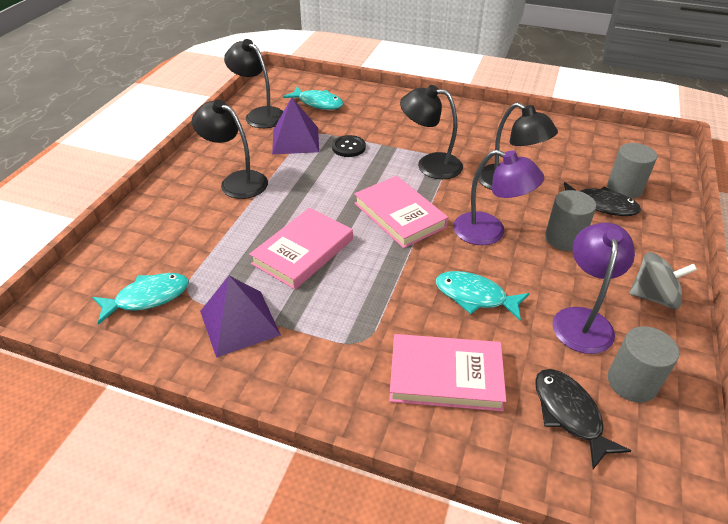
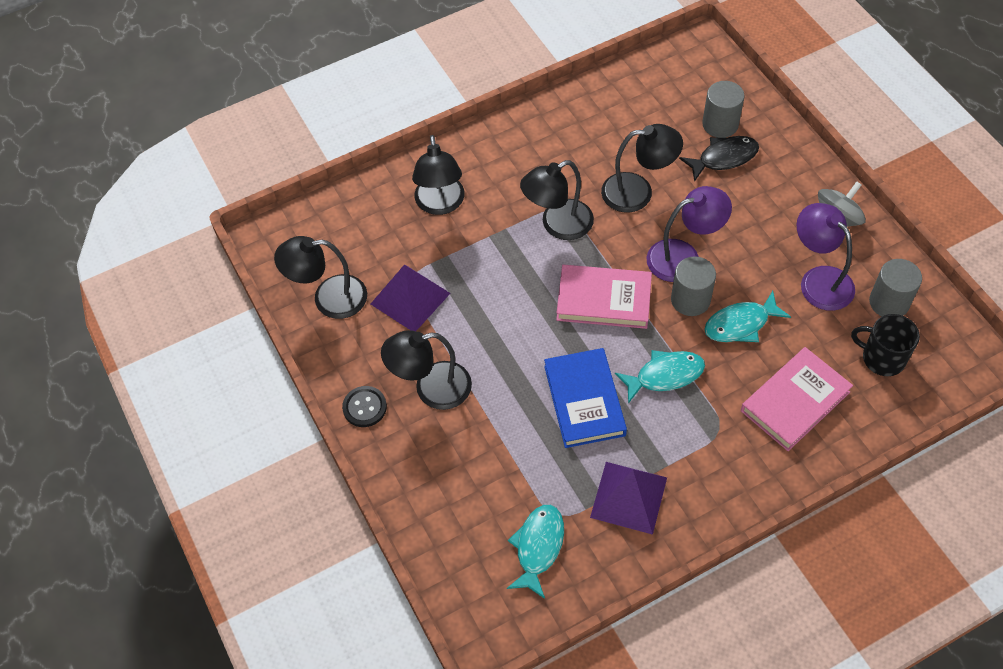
camera: 45 degrees left, 15 degrees up
(303, 251) = (584, 400): pink book -> blue book
(318, 103) = (360, 235): turquoise fish -> turquoise fish (665, 376)
(348, 147) = (467, 265): black button -> black button (364, 407)
(378, 117) = (440, 204): none -> black lamp
(564, 239) = (735, 216): grey cylinder -> grey cylinder (690, 300)
(569, 414) = (882, 358): black fish -> black mug

